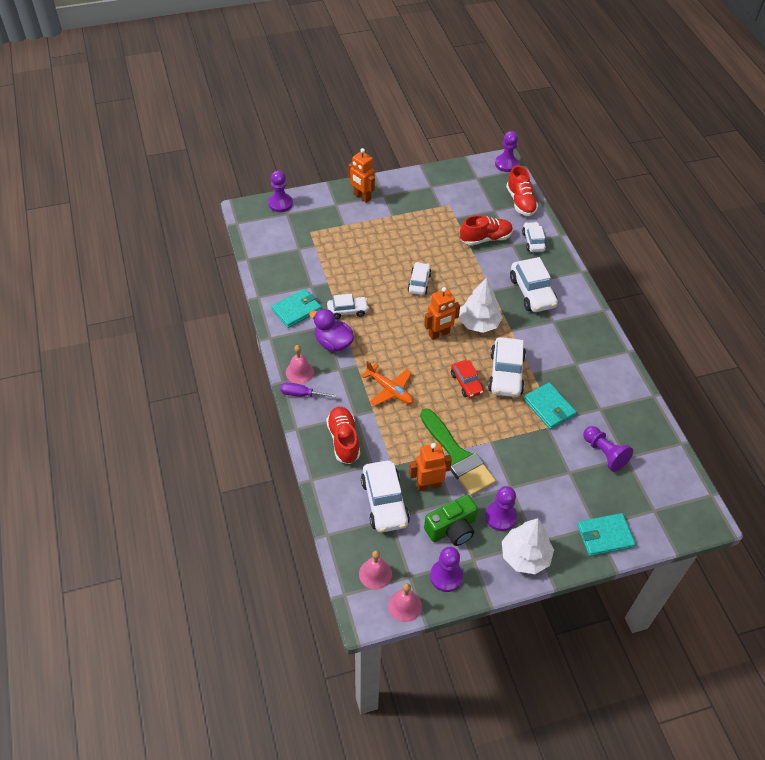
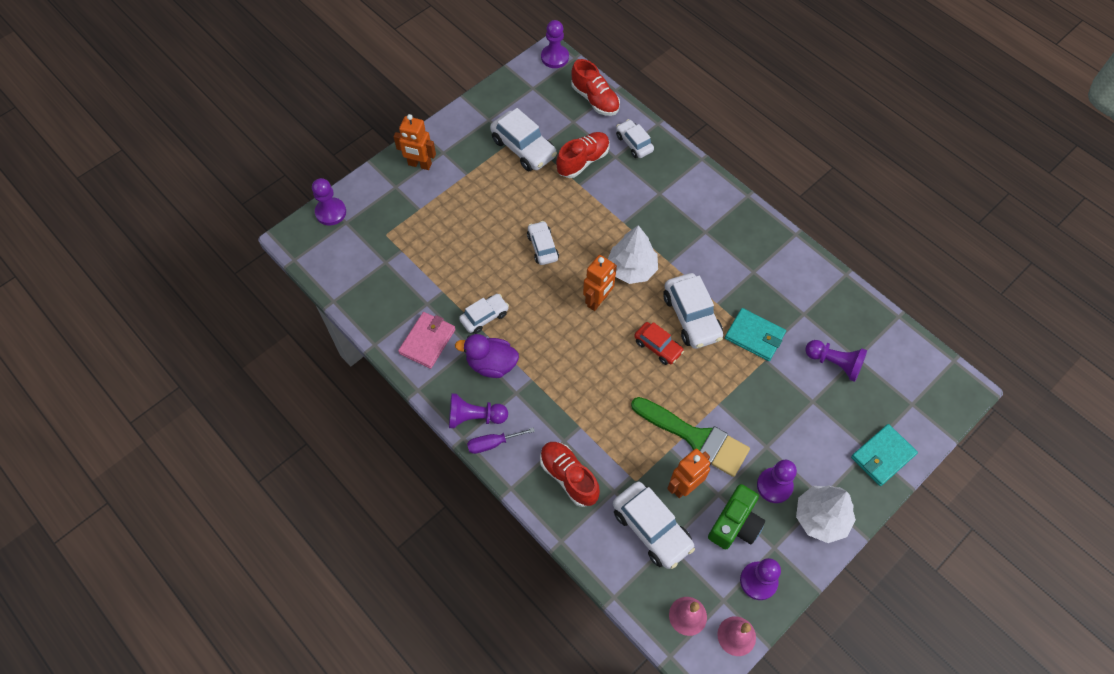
camera: 25 degrees left, 10 degrees up
(296, 310) = (427, 341): turquoise wallet -> pink wallet
(299, 372) = (475, 417): pink bell -> purple pawn
(389, 389) = (583, 392): orange plane -> none
(532, 292) = (666, 206): white car -> white car (523, 148)

